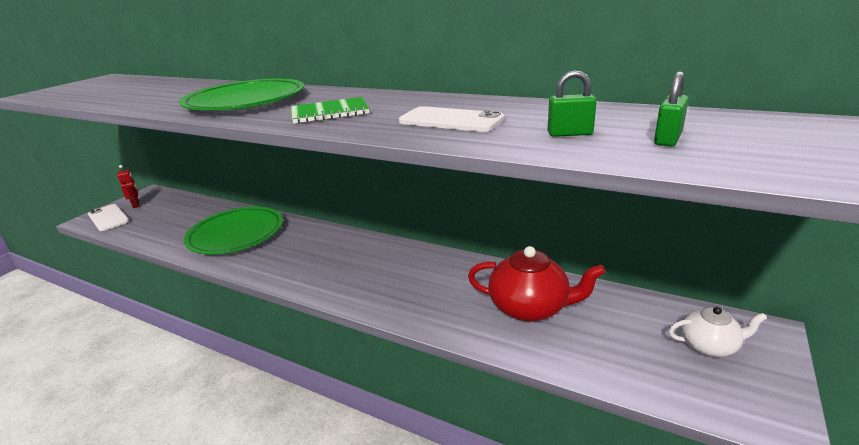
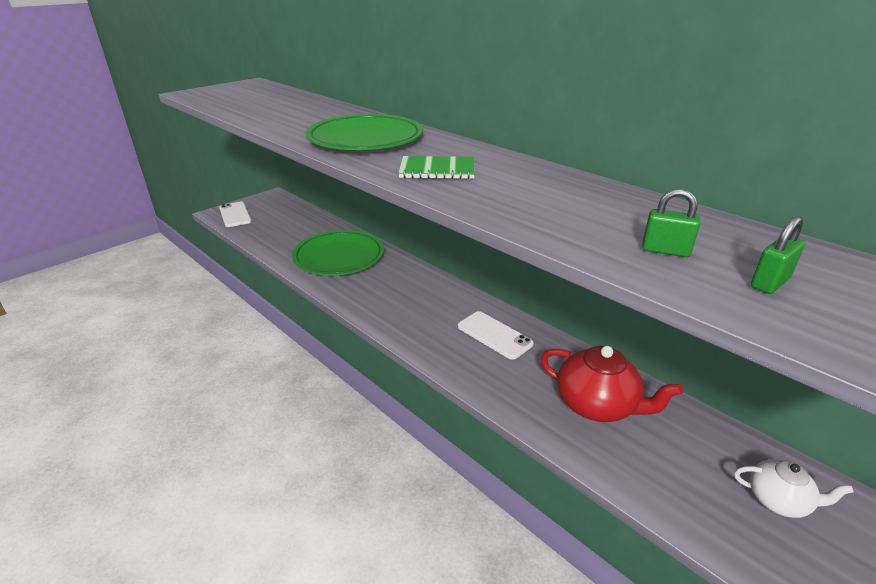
camera: 15 degrees right, 5 degrees up
(136, 205) = (260, 206): red robot -> none
(451, 120) = (550, 205): white phone -> white phone (494, 335)

